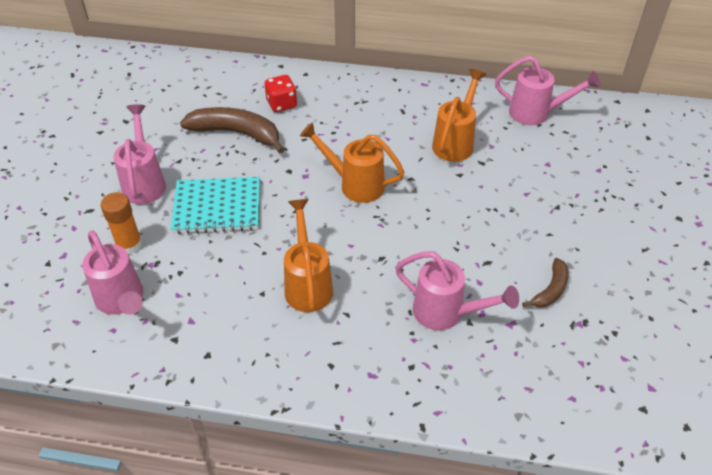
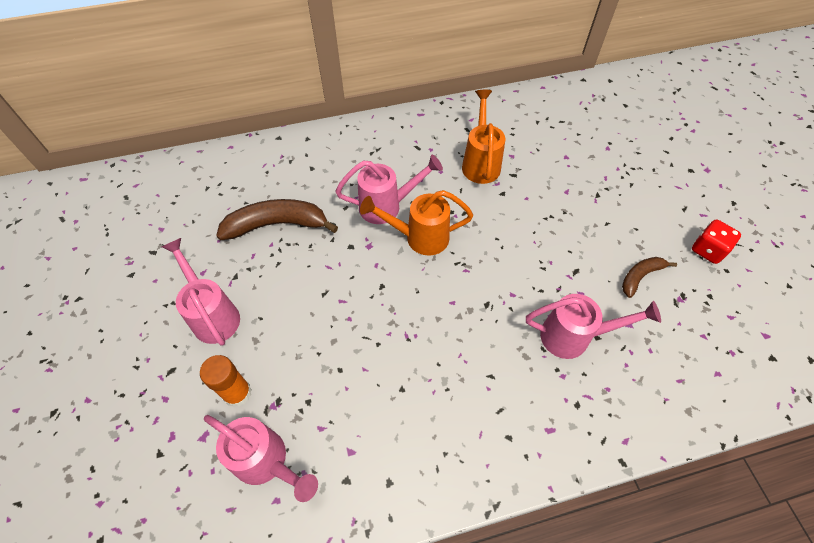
camera: 25 degrees left, 10 degrees up
(217, 207) = (304, 313): turquoise notebook -> none
(281, 104) = (303, 178): red dice -> red dice (707, 250)
(307, 284) = (438, 360): orange watering can -> none
(536, 113) = (529, 112): pink watering can -> pink watering can (387, 206)
(550, 290) = (640, 276): brown banana -> brown banana turned 135 degrees counterclockwise

